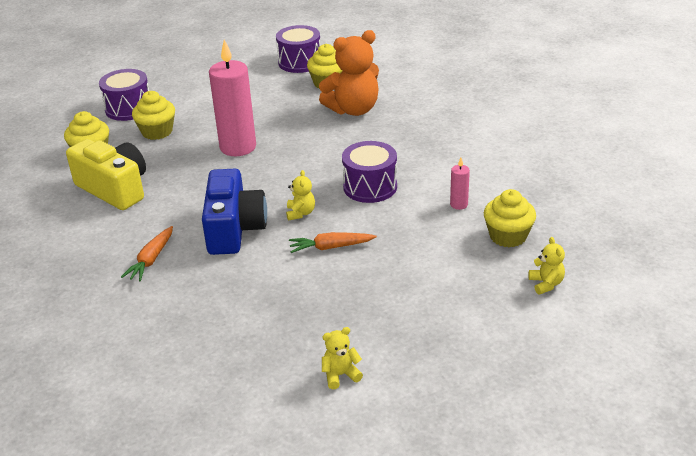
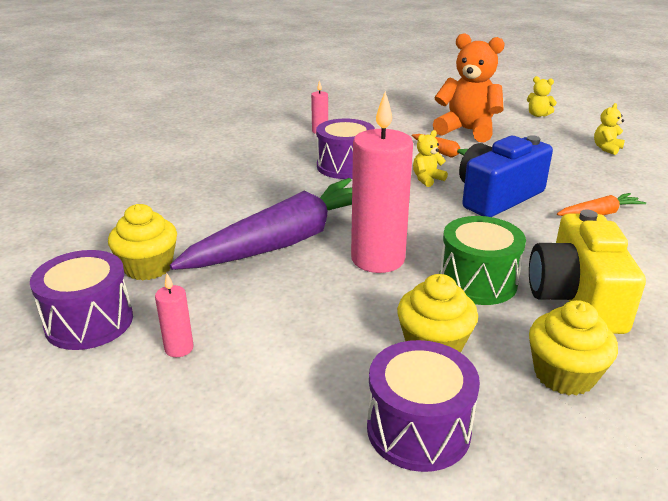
camera: 130 degrees left, 5 degrees down
(173, 167) = (477, 281): none -> green drum
(250, 76) = (179, 348): none -> pink candle
(297, 127) = (287, 241): none -> purple carrot
(353, 109) = (207, 223): orange teddy bear -> orange teddy bear (467, 130)
(508, 236) = (335, 110): yellow cupcake -> none
(546, 284) = (367, 93): yellow teddy bear -> yellow teddy bear (606, 148)

